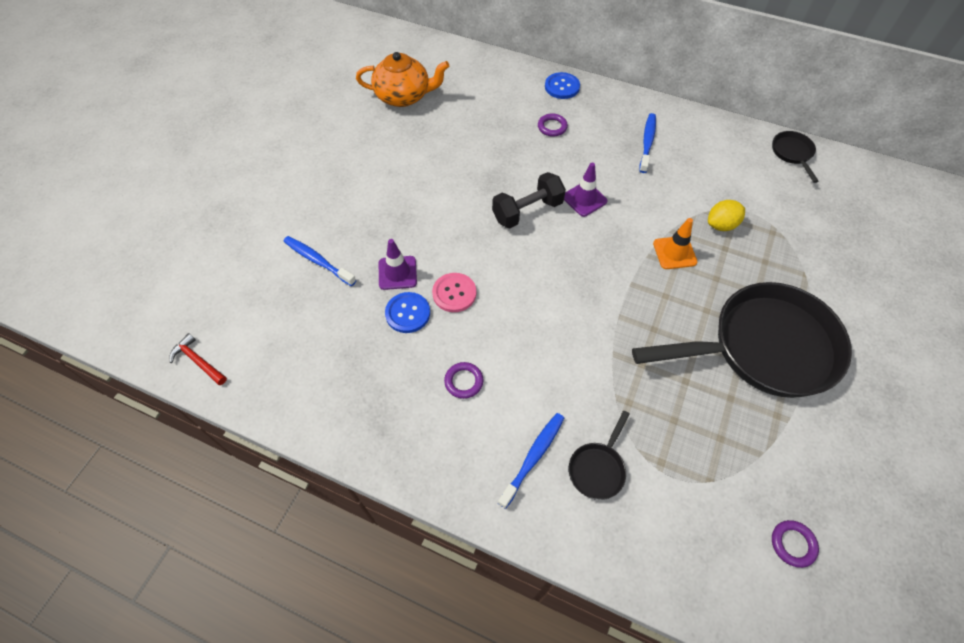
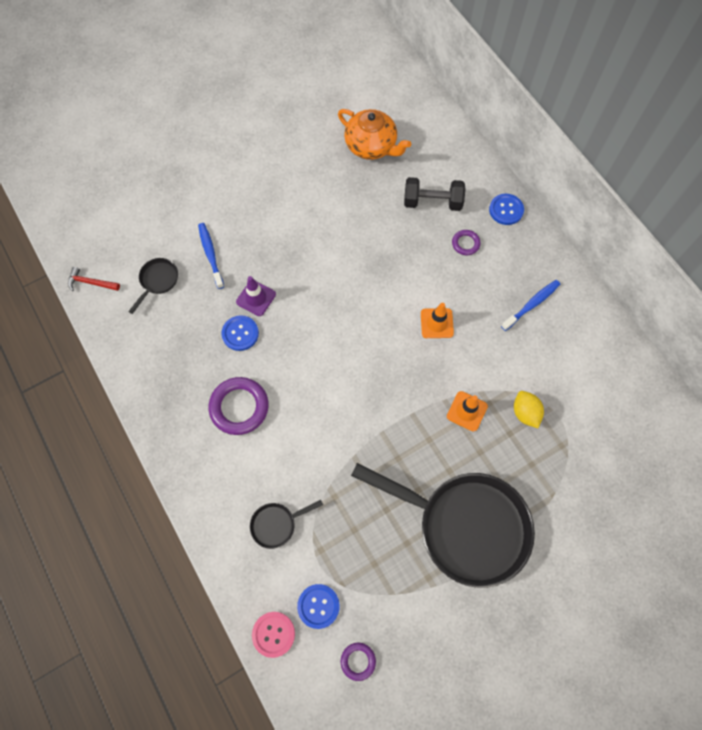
camera: 35 degrees right, 10 degrees up
(198, 361) = (91, 283): red hammer -> red hammer turned 60 degrees counterclockwise
(454, 293) = (282, 339): pink button -> pink button (273, 634)
(464, 381) = (239, 407): purple ring -> purple ring, size x1.92
(527, 211) = (385, 306): black dumbbell -> black dumbbell (432, 202)
(533, 457) = (242, 488): blue toothbrush -> none
(584, 199) = (437, 323): purple traffic cone -> orange traffic cone
(708, 519) = (318, 606): none -> blue button
(721, 225) = (525, 413): yellow lemon -> yellow lemon turned 60 degrees clockwise
(792, 154) = (648, 390): black pan -> black pan (158, 281)

